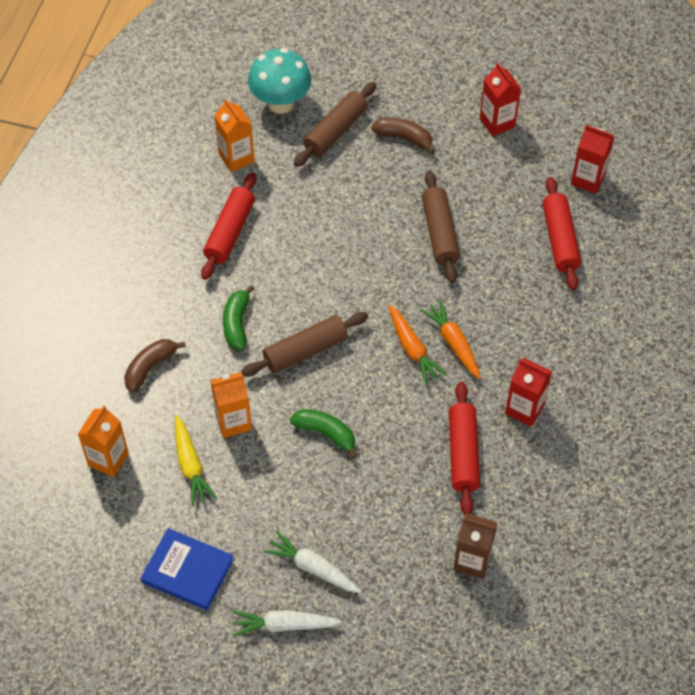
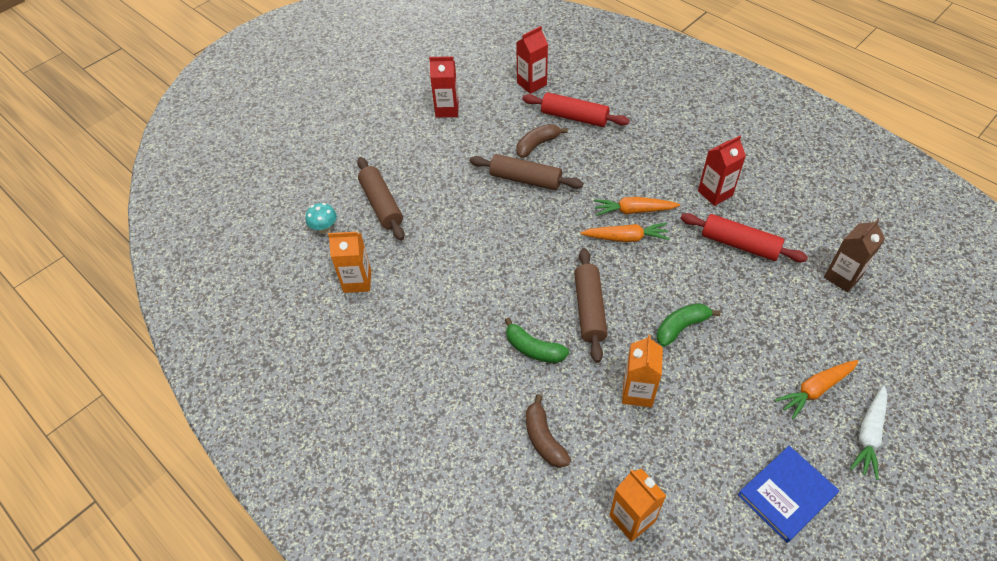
camera: 60 degrees left, 5 degrees down
(190, 465) = (669, 446): yellow carrot -> none
(230, 232) = (432, 316): red rolling pin -> none
(280, 103) = (325, 229): turquoise mushroom -> turquoise mushroom, size x0.51
(313, 568) = (815, 390): white carrot -> orange carrot
(404, 138) = (421, 166): brown banana -> brown banana (537, 145)

